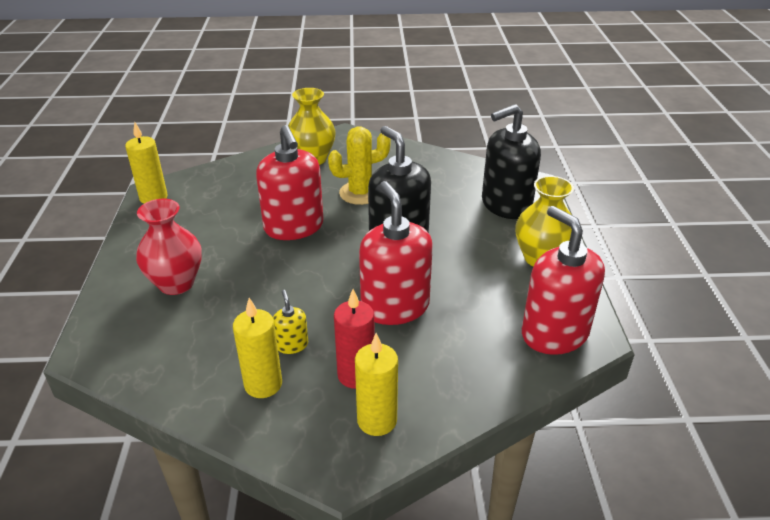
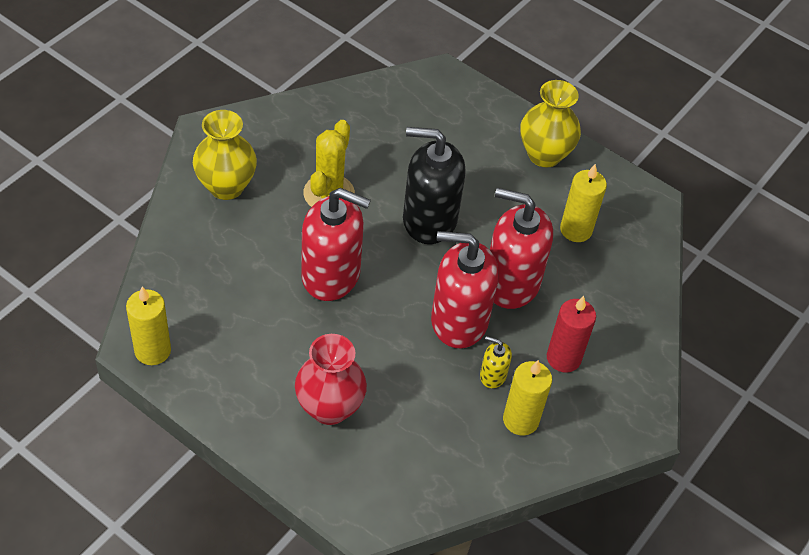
camera: 55 degrees left, 15 degrees up
(377, 420) = (618, 376): yellow candle -> yellow candle (576, 230)
(506, 205) = (456, 117): black soap dispenser -> none
(554, 333) = (629, 217): red soap dispenser -> red soap dispenser (459, 320)

